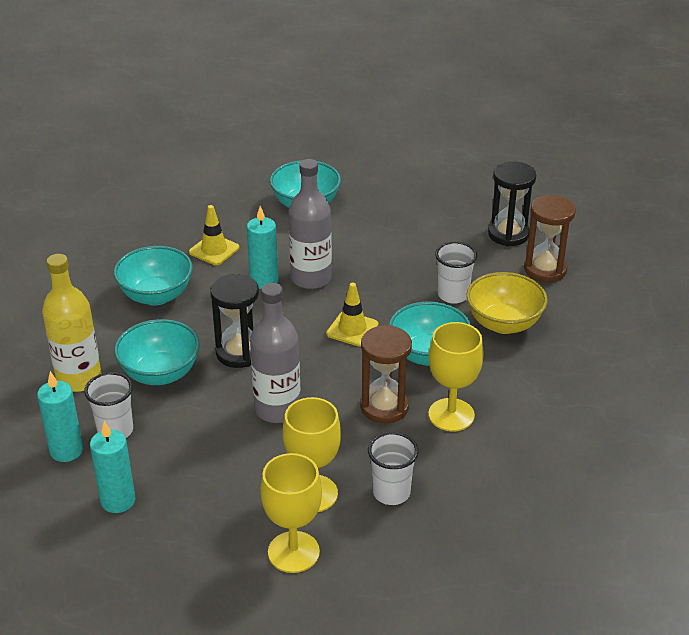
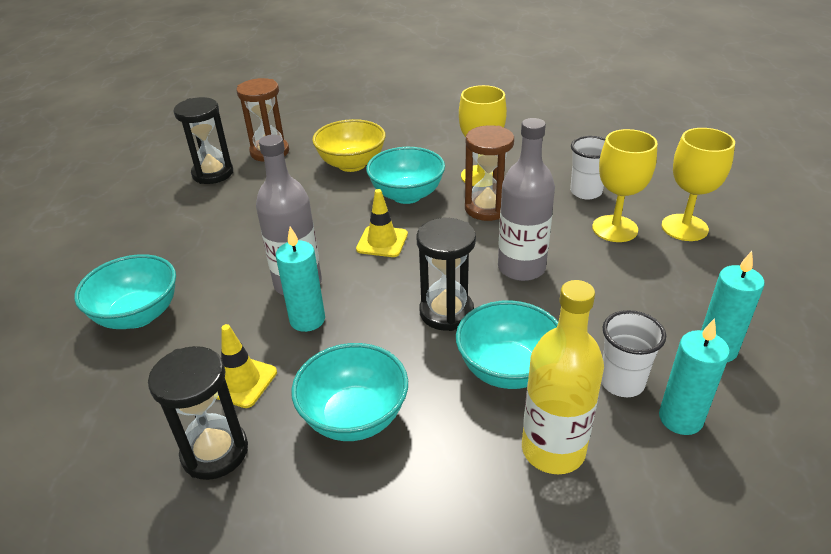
camera: 100 degrees left, 0 degrees up
(159, 240) = (215, 452): none -> black hourglass
(453, 295) = (315, 192): white cup -> none

